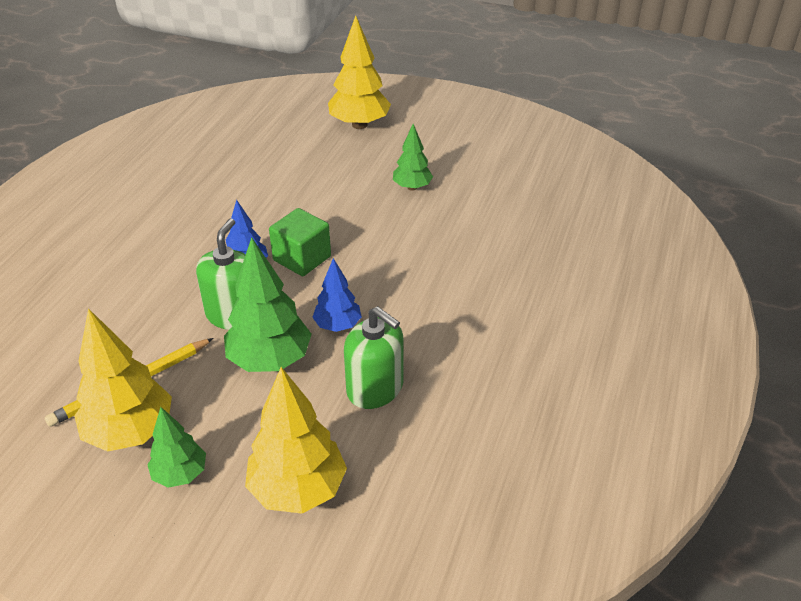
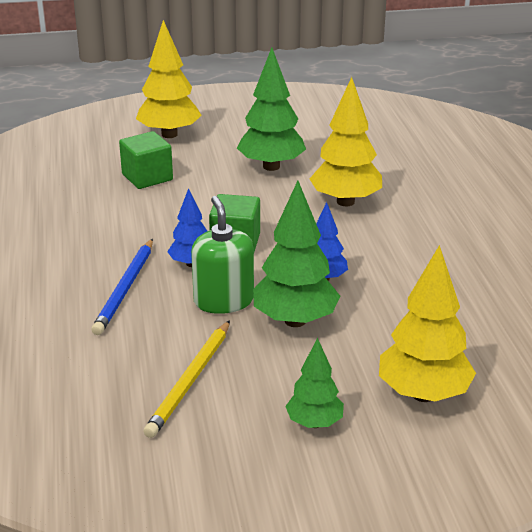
camera: 30 degrees left, 10 degrees down
(130, 432) = (233, 413): yellow tree -> yellow tree (345, 201)
(173, 271) = (125, 289): none -> blue pencil
(298, 164) = (147, 177): none -> green cube
(375, 388) = (404, 308): green soap dispenser -> none
(412, 187) = (271, 166): green tree -> green tree, size x1.70

